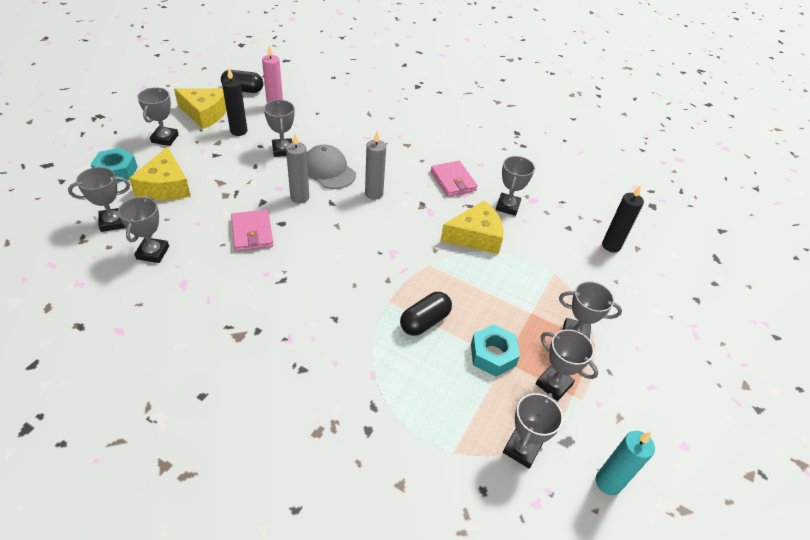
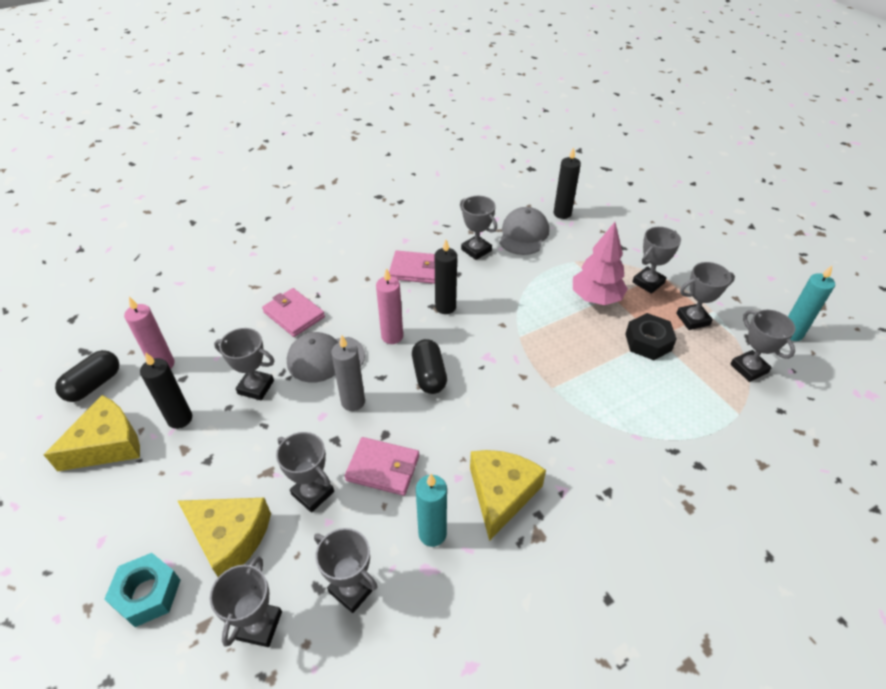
camera: 55 degrees left, 0 degrees up
(165, 138) = (122, 509): grey trophy -> grey trophy (312, 493)
(211, 276) = (432, 534): none -> turquoise candle
(357, 140) = (294, 315): none -> pink wallet
(374, 194) = (392, 336): grey candle -> pink candle
(424, 321) = (590, 371): black capsule -> black capsule (429, 375)
(426, 211) = (445, 307): none -> black candle
(475, 236) = (501, 289): yellow cheese -> yellow cheese (501, 494)
(493, 355) = (648, 342): turquoise nut -> black nut
(518, 301) = (596, 298): none -> pink tree
(556, 229) = (523, 234): none -> grey cap

